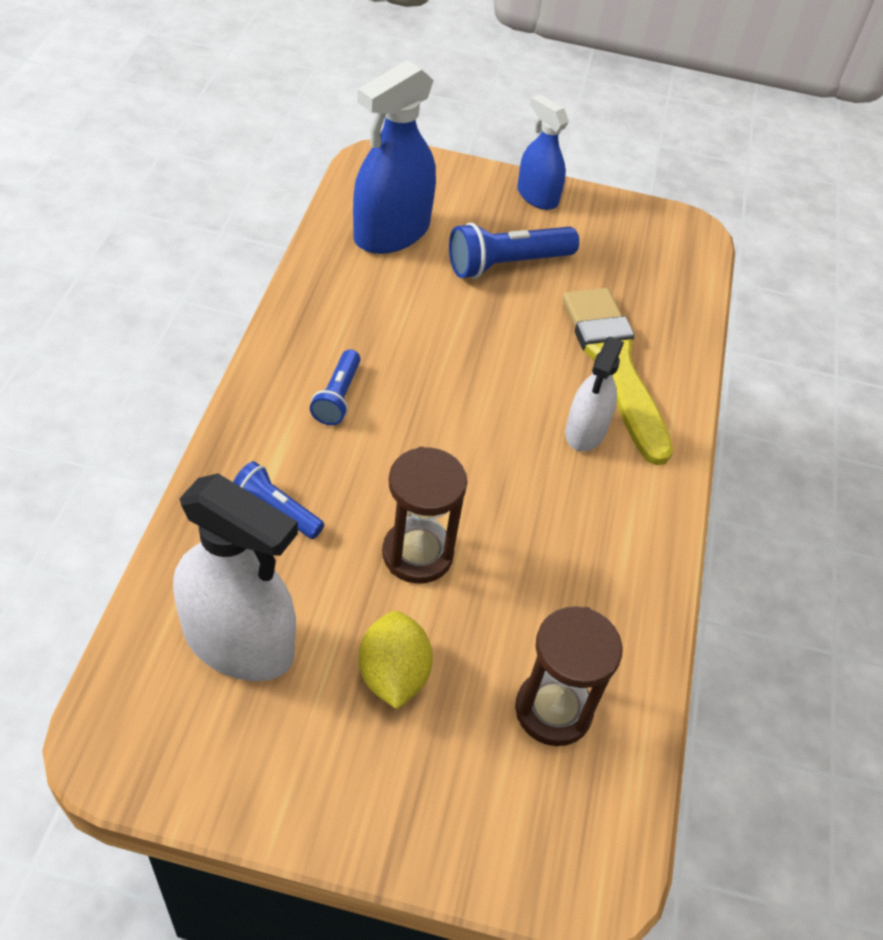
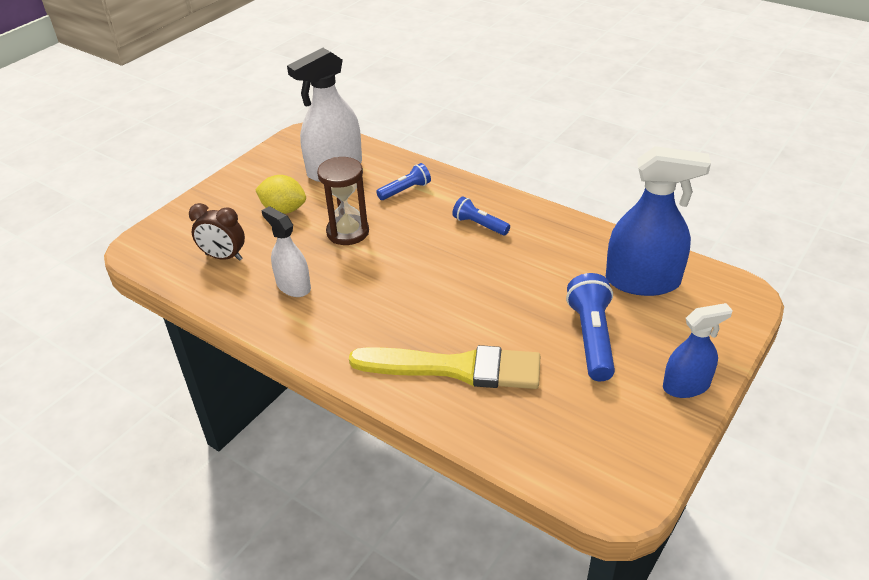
camera: 120 degrees right, 10 degrees down
(391, 232) = (642, 281): blue spray bottle -> blue spray bottle turned 120 degrees clockwise
(553, 710) = (224, 257): brown hourglass -> brown clock
(585, 431) = (399, 329): white spray bottle -> white spray bottle (293, 286)

